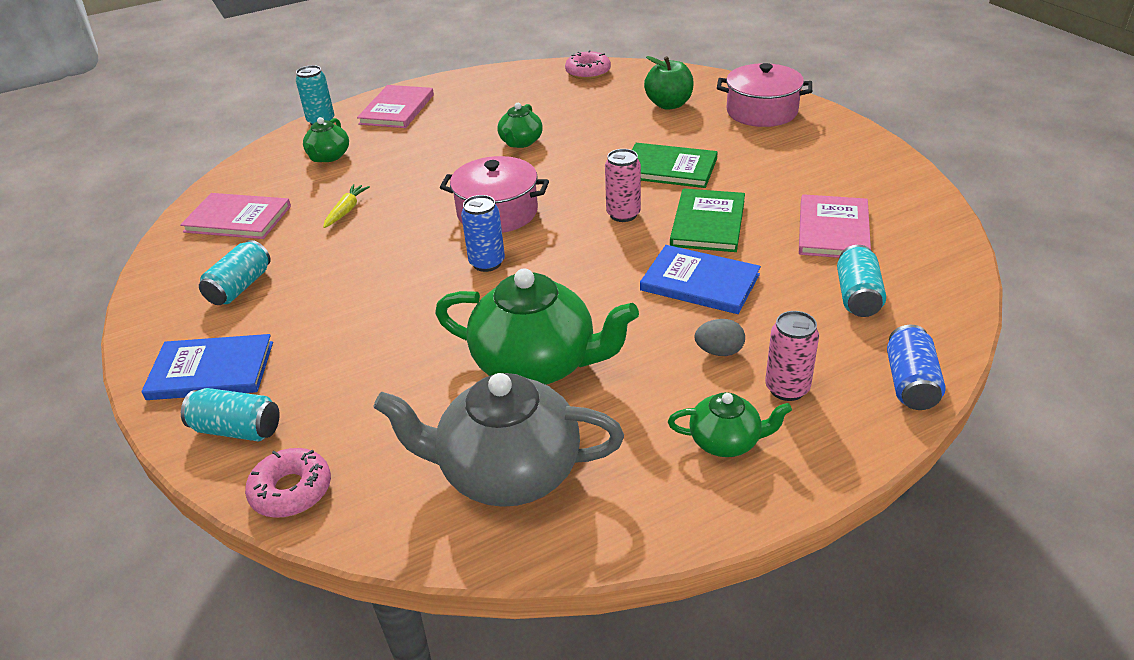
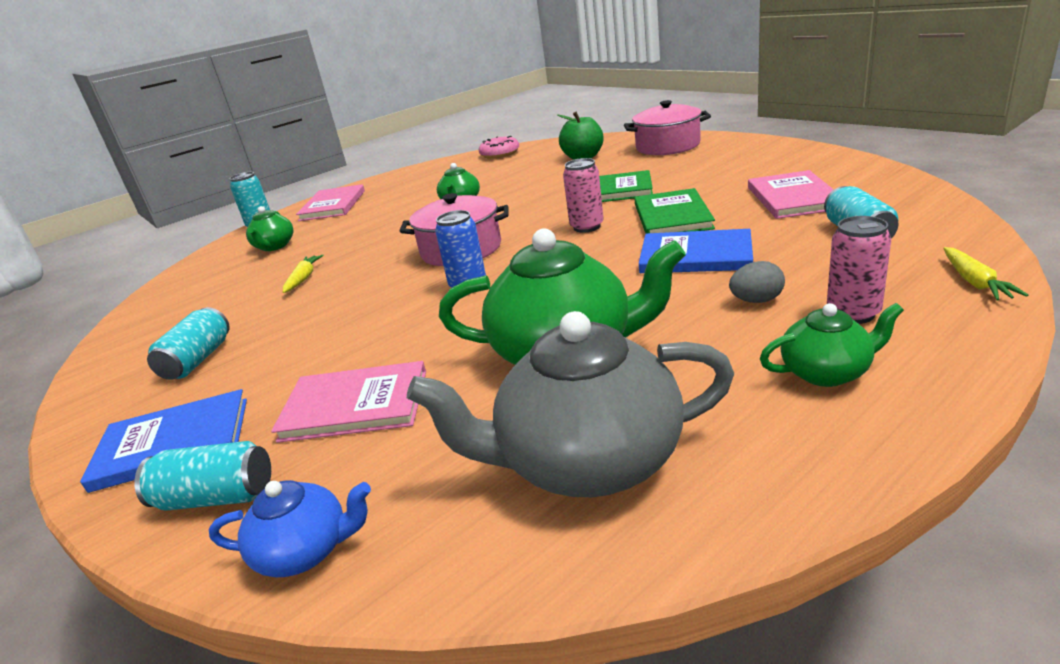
camera: 10 degrees left, 10 degrees down
(238, 219) = (186, 307): pink book -> pink book (355, 405)
(291, 490) = (306, 551): pink donut -> blue teapot
(910, 383) = (975, 282): blue can -> yellow carrot

